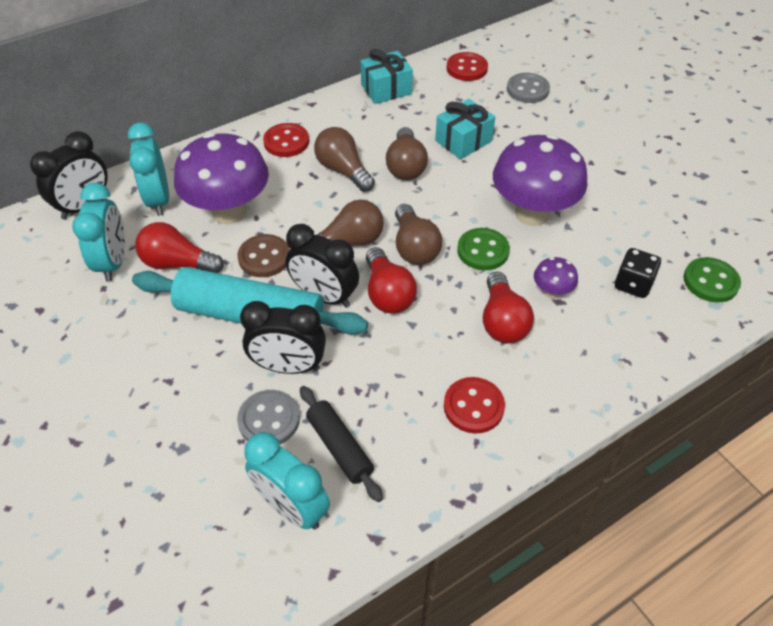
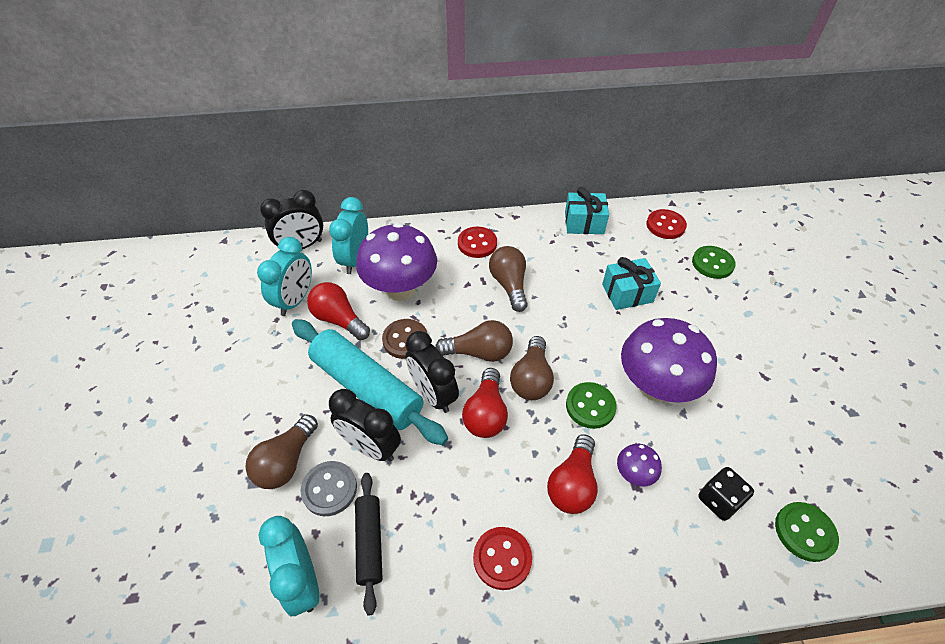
camera: 25 degrees right, 0 degrees up
(405, 166) = (564, 299): brown light bulb -> brown light bulb (286, 461)
(527, 90) = (712, 263): grey button -> green button

